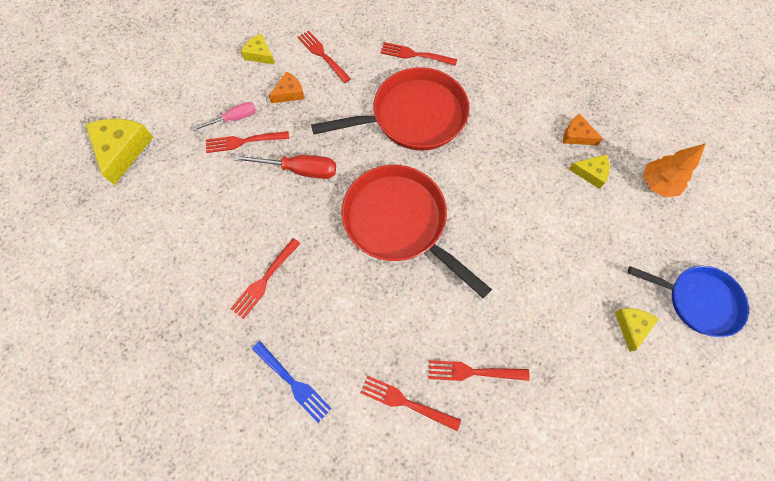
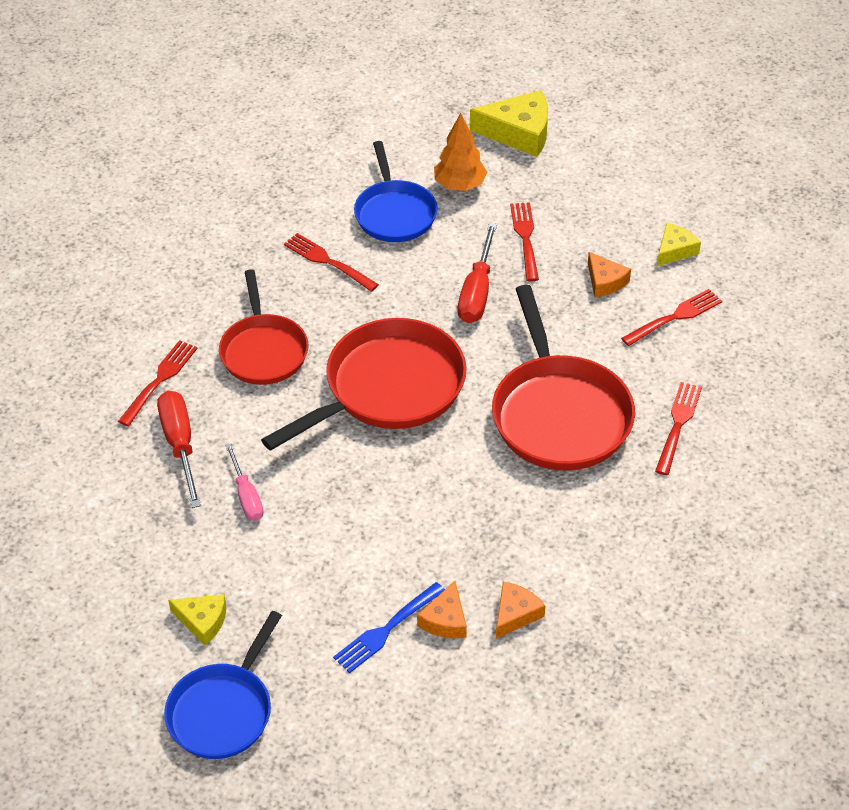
camera: 95 degrees right, 20 degrees down
(210, 234) = (394, 213): none -> blue pan
(234, 119) = (562, 228): pink screwdriver -> pink screwdriver (246, 496)
(292, 382) = (203, 285): blue fork -> blue fork (387, 629)
(367, 319) = (263, 351): none -> red pan
(474, 371) = (180, 445): red fork -> red screwdriver
(591, 173) = (445, 620): yellow cheese -> orange cheese
(657, 184) = (417, 706): orange tree -> orange tree (459, 185)

